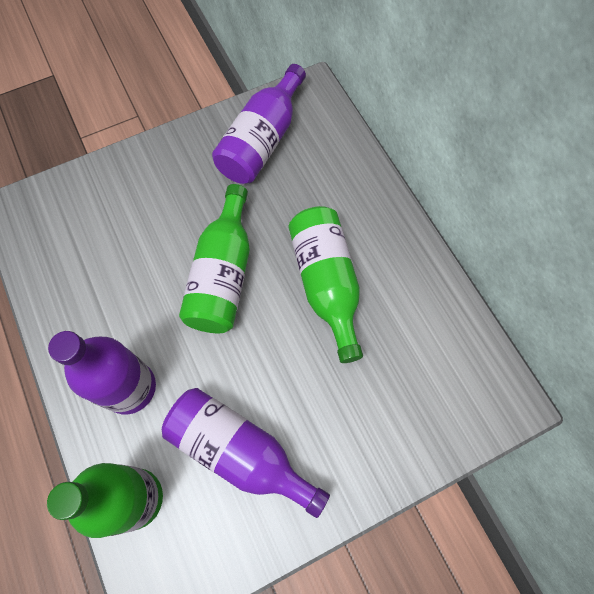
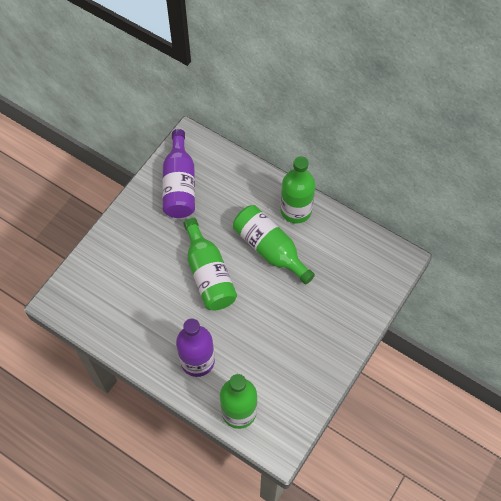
camera: 30 degrees left, 5 degrees down
(240, 452) = (279, 359): purple bottle -> none
(394, 249) = (296, 210): none -> green bottle

